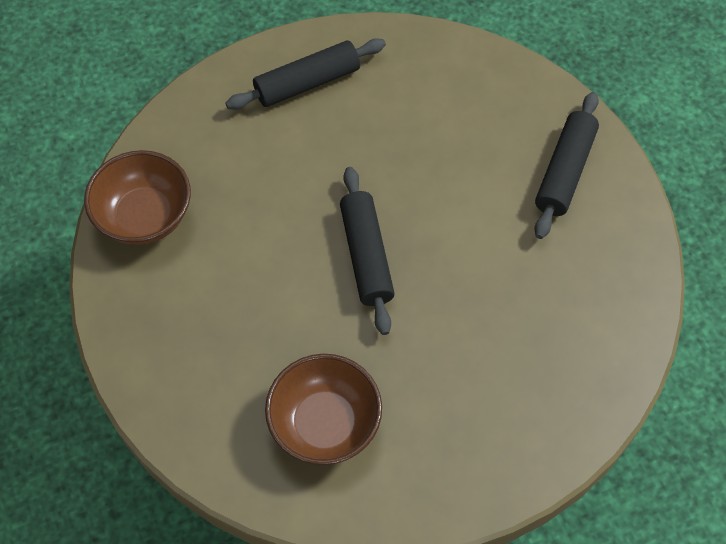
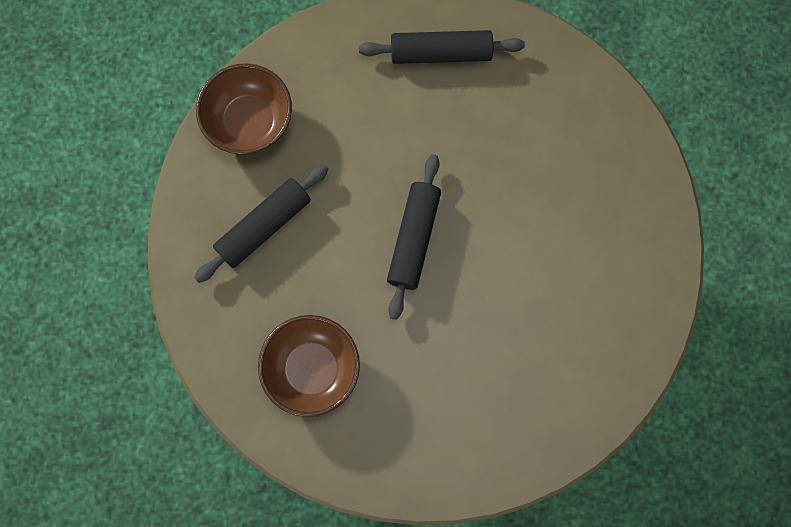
camera: 25 degrees right, 15 degrees up
(564, 171) = (622, 237): black rolling pin -> black rolling pin (264, 226)

